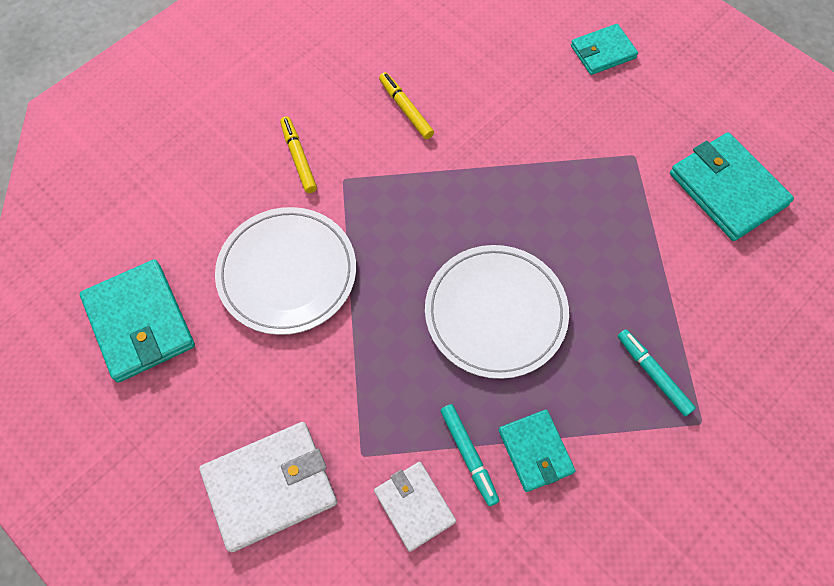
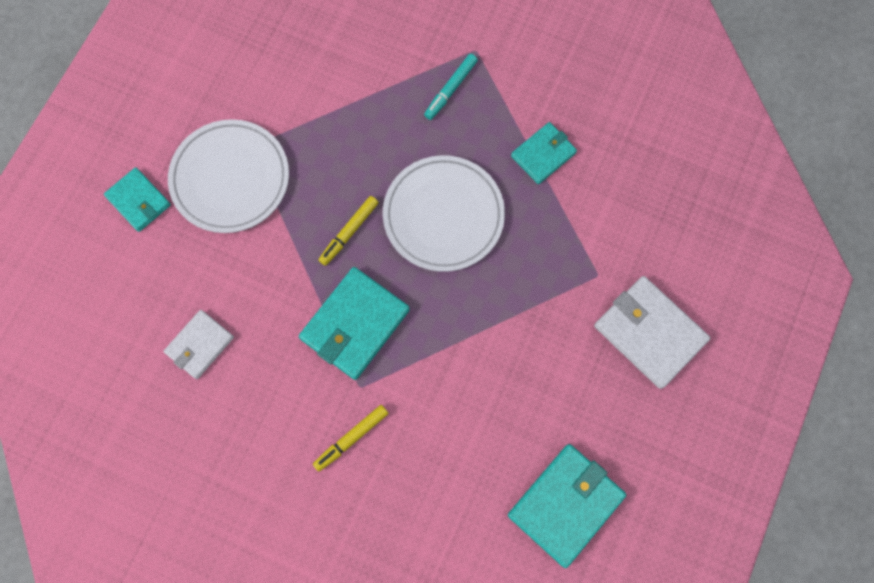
camera: 110 degrees left, 10 degrees up
(287, 273) = (471, 397): white plate -> white plate (230, 178)
(406, 109) = (263, 359): yellow marker -> yellow marker (349, 232)
(414, 506) = (618, 224): white wallet -> white wallet (200, 345)
(468, 455) = (566, 199): turquoise marker -> none
(727, 189) = (262, 68): turquoise wallet -> turquoise wallet (355, 324)

